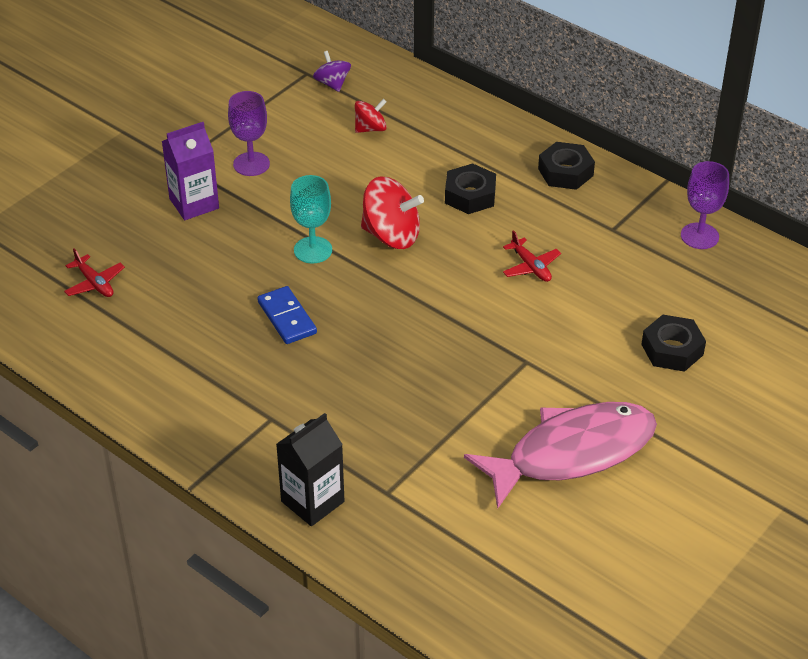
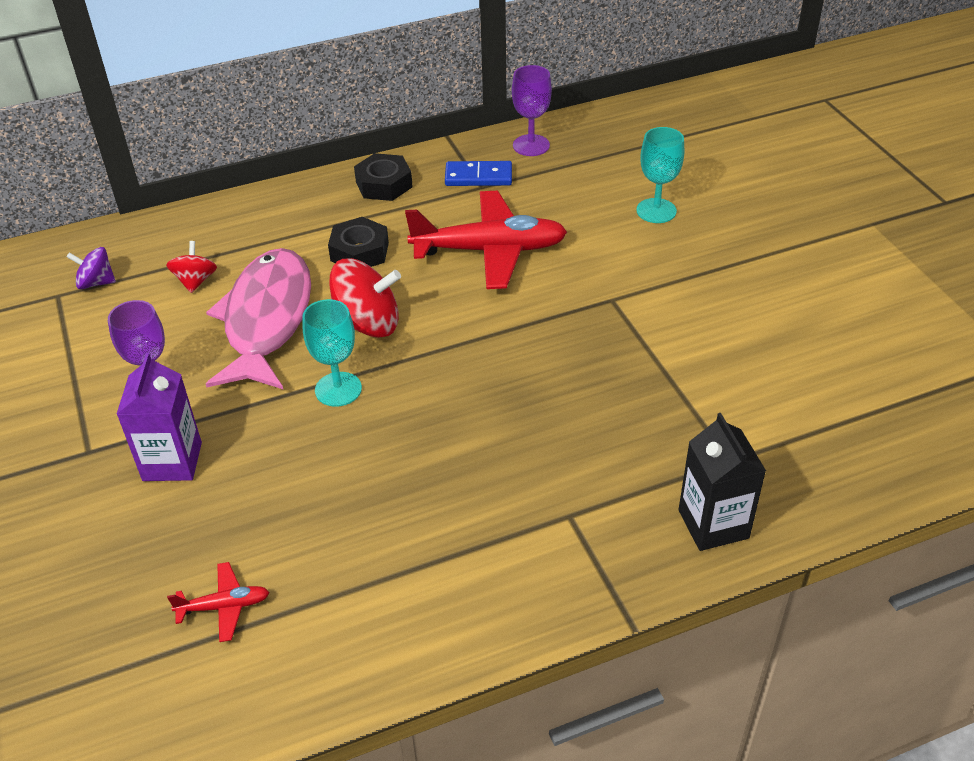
camera: 60 degrees left, 0 degrees up
(287, 318) = (425, 447): blue domino -> blue domino (478, 177)
(391, 235) = (368, 324): red spinning top -> red spinning top turned 45 degrees clockwise
(531, 267) = (490, 250): red plane -> red plane, size x2.22
(572, 453) = (746, 315): pink fish -> pink fish (267, 320)
(672, 349) = (656, 211): black nut -> turquoise goblet

